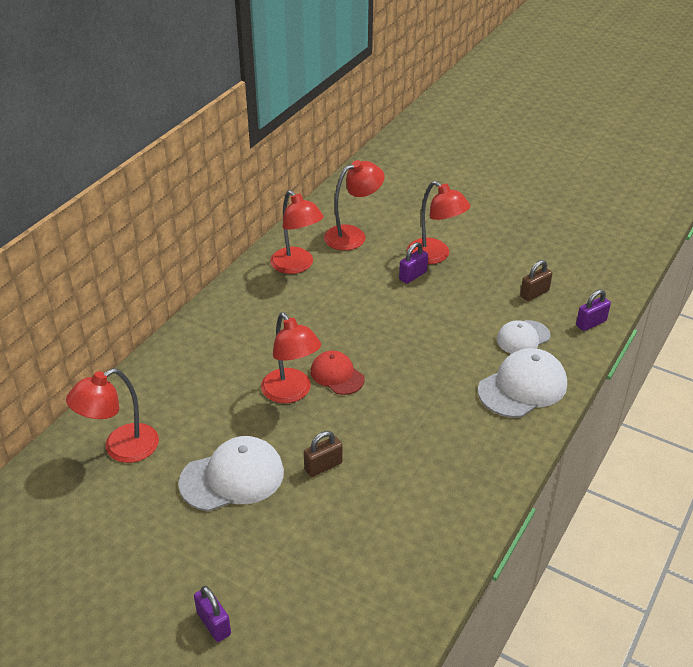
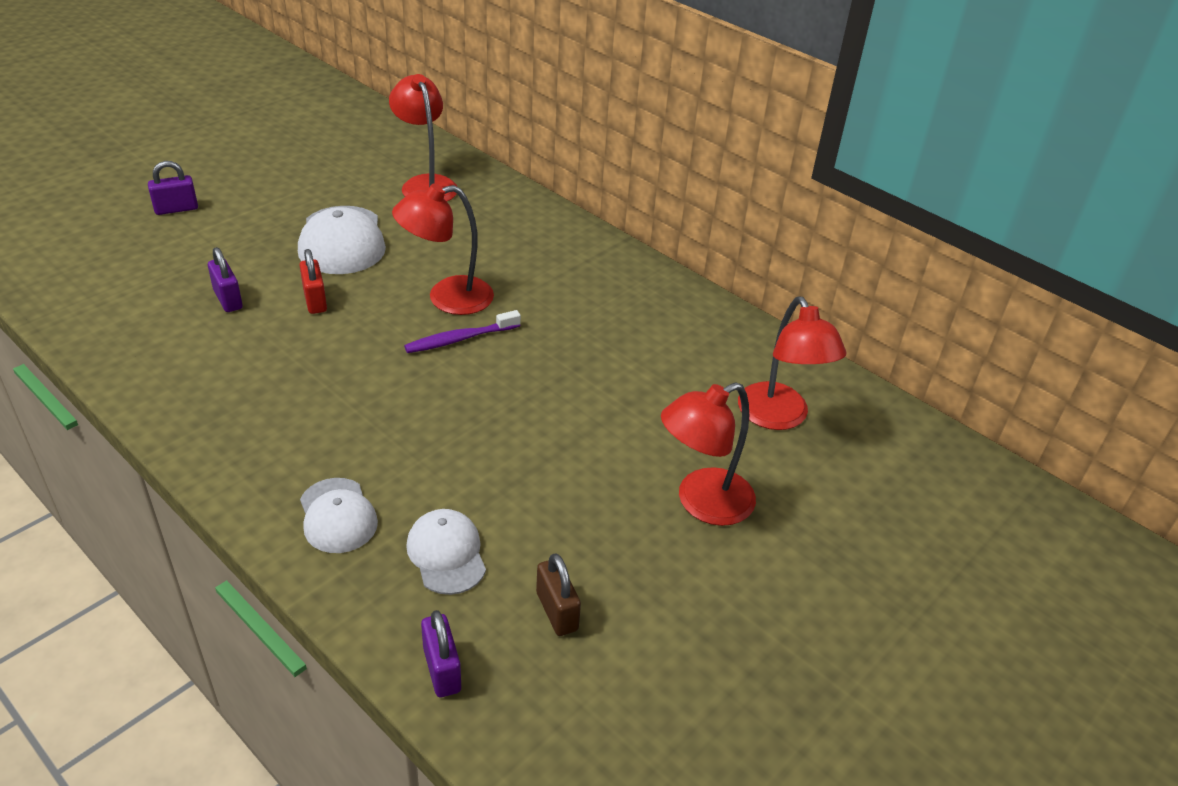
camera: 100 degrees right, 0 degrees up
(297, 266) = (708, 345): red lamp -> none
(323, 466) = (315, 301): brown padlock -> red padlock
(337, 375) = (460, 339): red cap -> purple toothbrush
(413, 276) = (653, 461): purple padlock -> purple padlock (228, 299)
(522, 387) = (337, 516): white cap -> white cap, size x0.63

